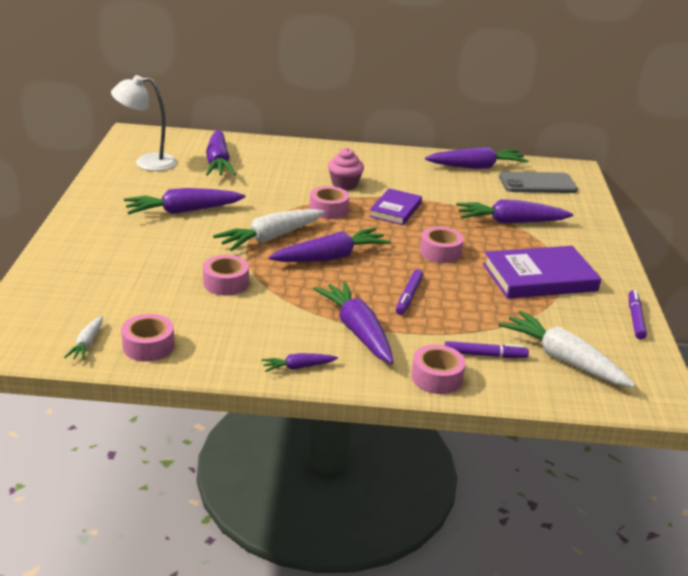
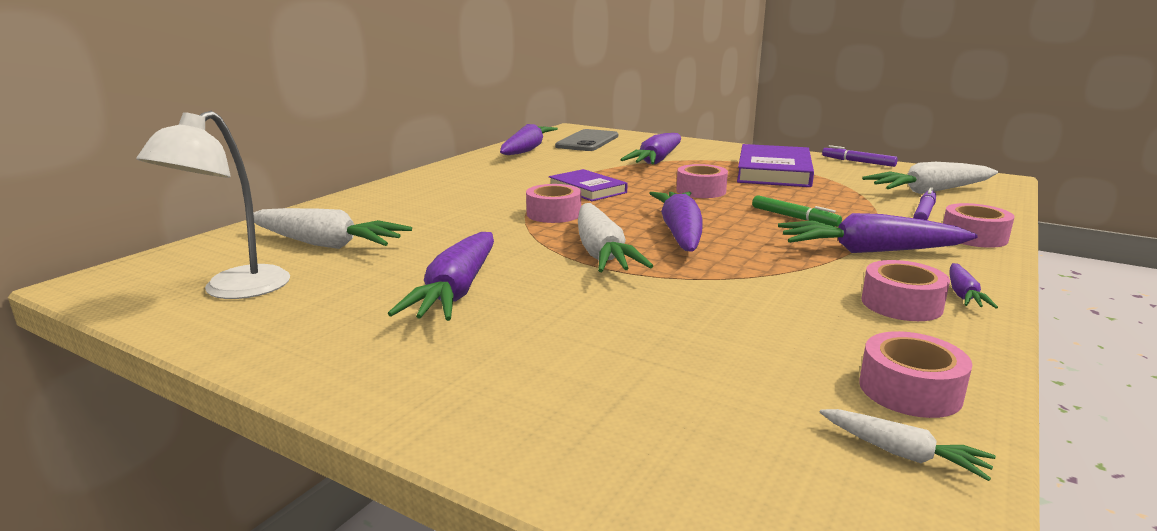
camera: 60 degrees left, 10 degrees down
(218, 162) = (325, 244): purple carrot -> white carrot
(226, 283) = (717, 299): pink tape -> pink tape (901, 304)
(344, 184) = (496, 197): pink cupcake -> none
(408, 296) = (794, 218): purple marker -> green marker

